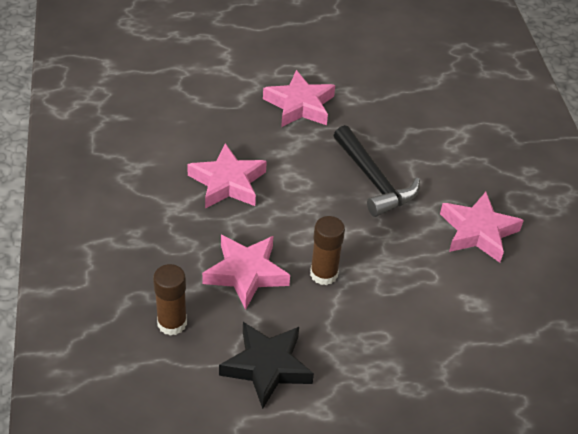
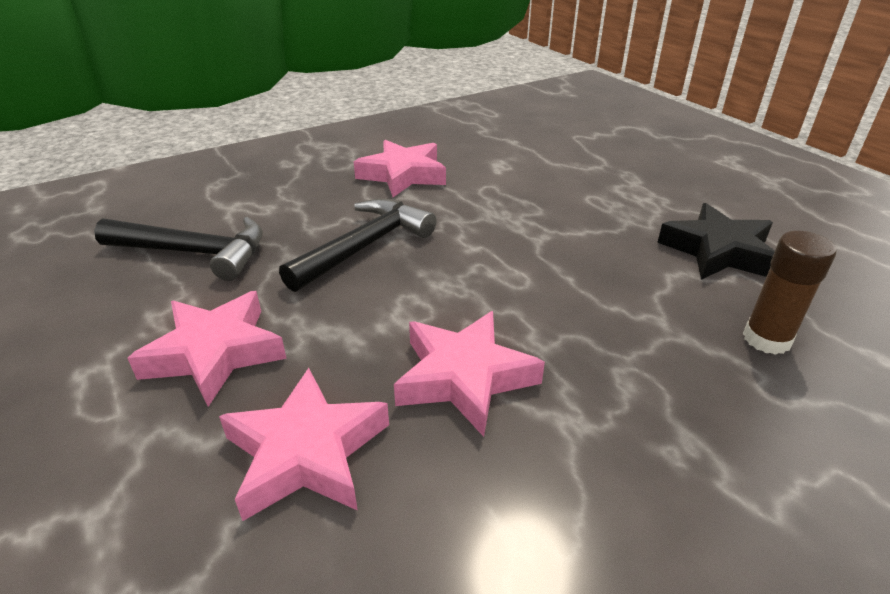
camera: 110 degrees left, 10 degrees down
(246, 273) = (617, 302): pink star -> pink star (306, 452)
(324, 274) = (554, 247): brown glue stick -> none
(403, 109) = (195, 253): none -> black hammer

